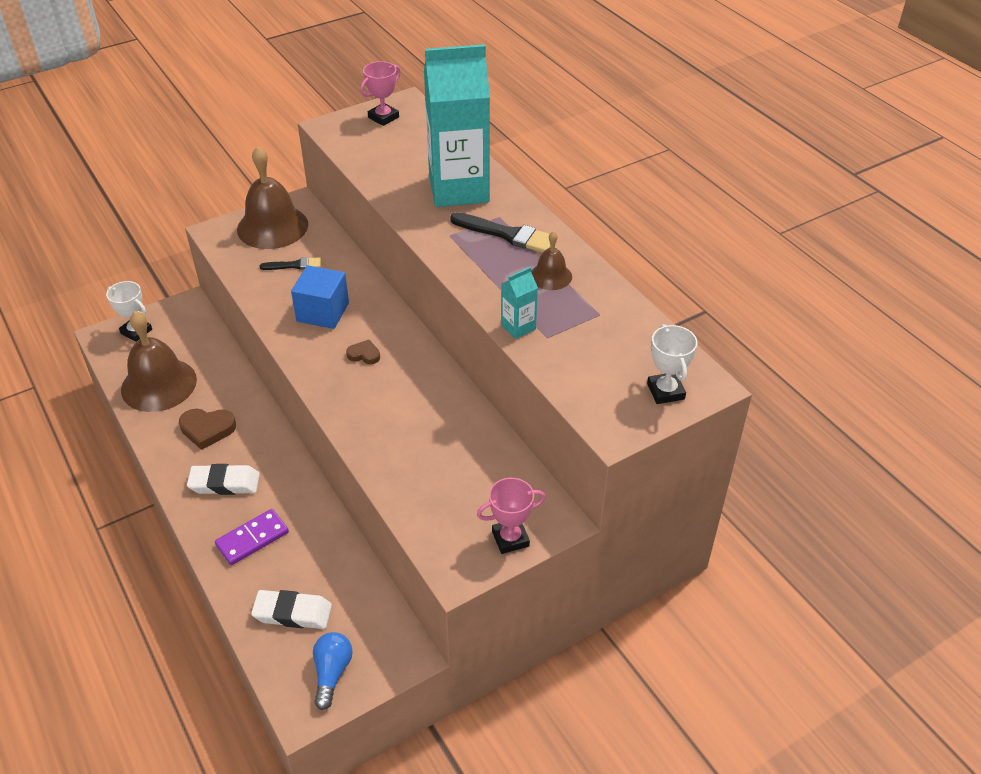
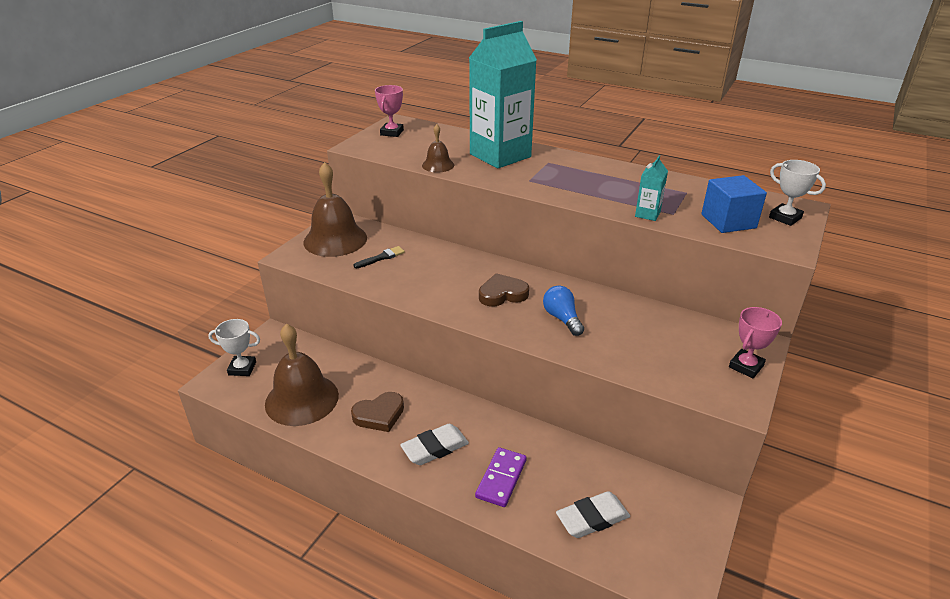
camera: 30 degrees left, 10 degrees down
(323, 312) = (439, 279): blue cube -> blue cube (728, 221)
(332, 673) = (671, 547): blue light bulb -> blue light bulb (562, 318)
(364, 354) = (502, 294): brown heart -> brown heart, size x1.69
(507, 234) = (567, 169): black brush -> none
(551, 276) = (627, 182): brown bell -> brown bell (438, 165)

